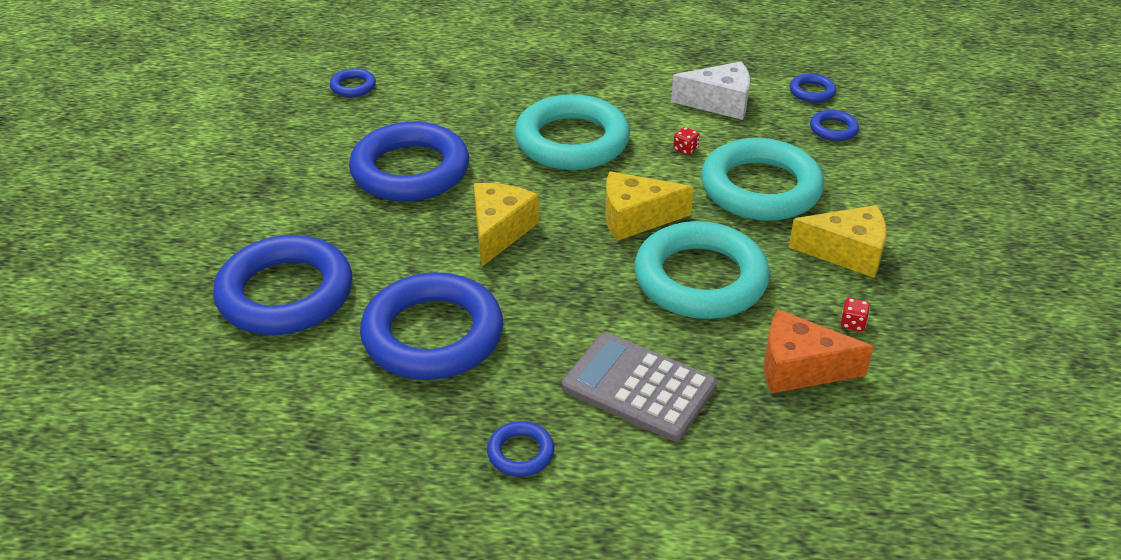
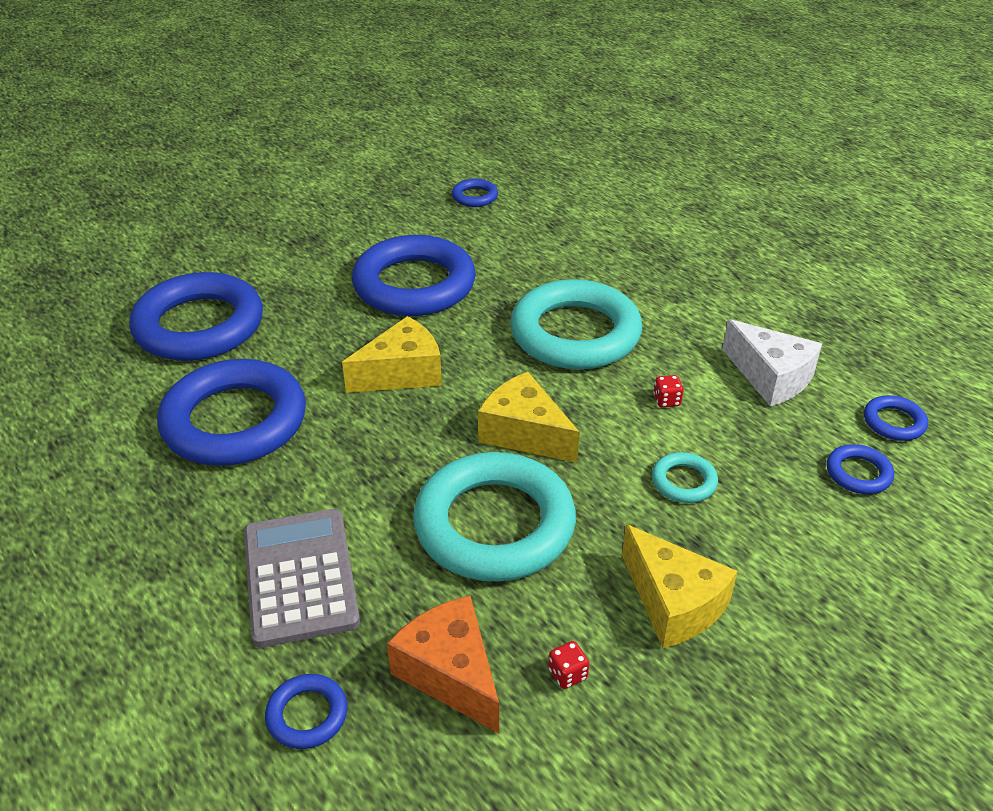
camera: 45 degrees right, 0 degrees up
(520, 453) = (146, 557): blue ring -> blue ring (307, 715)
(760, 188) = (683, 482): turquoise ring -> turquoise ring, size x0.43

